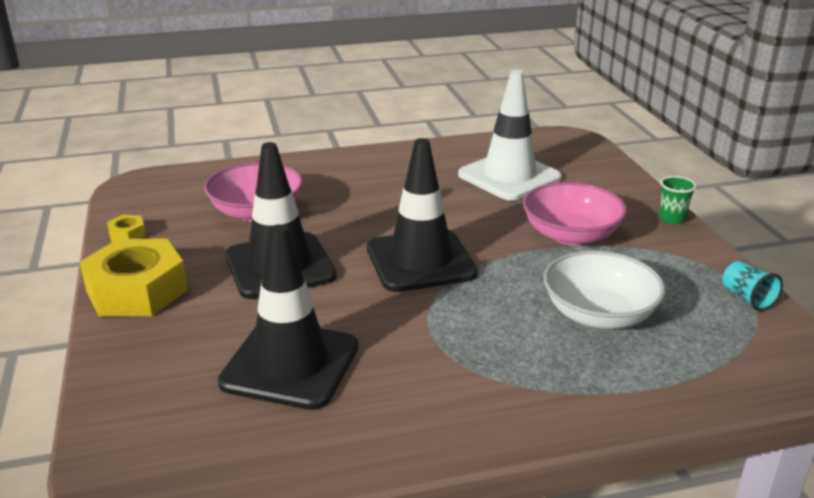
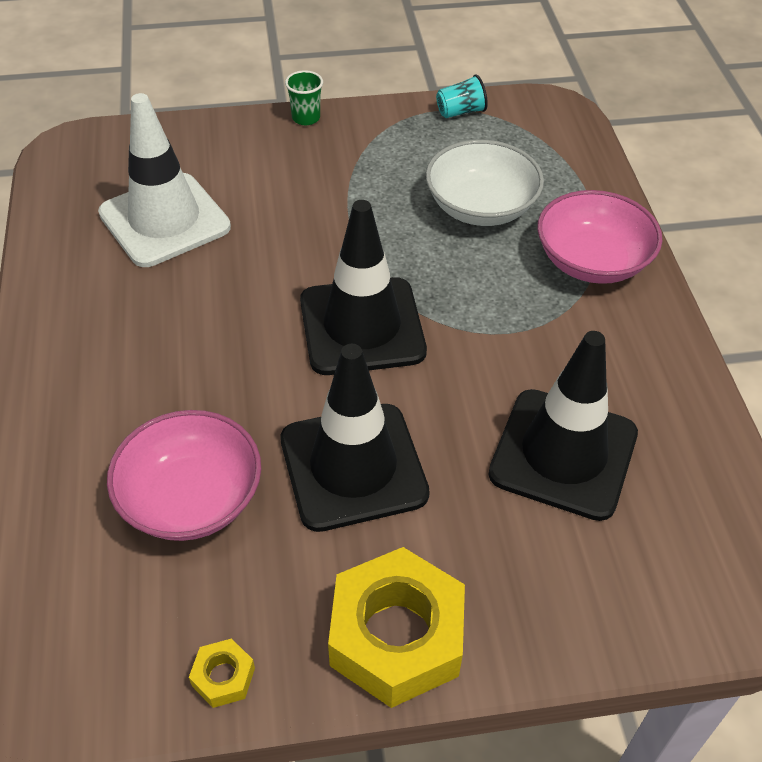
camera: 85 degrees left, 20 degrees up
(571, 235) = (325, 196): pink bowl -> pink bowl (592, 261)

